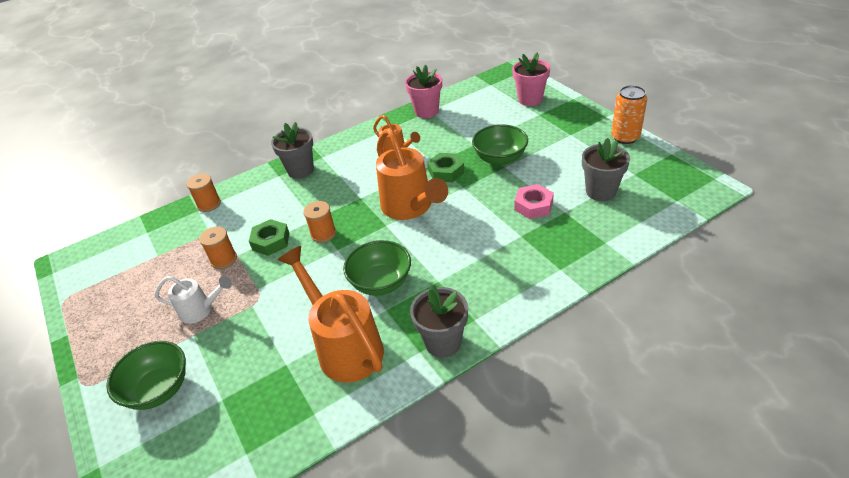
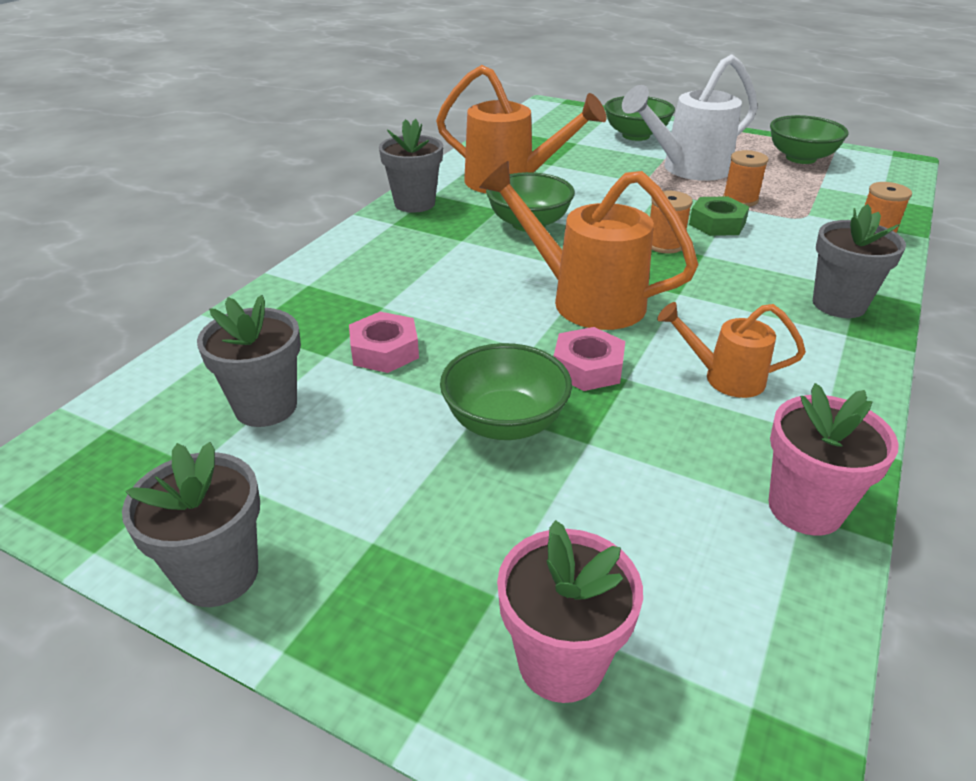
camera: 145 degrees right, 5 degrees down
(109, 293) = (800, 158): none -> green bowl
(200, 310) = (688, 169): white watering can -> white watering can, size x1.82
(446, 172) = (587, 367): green nut -> pink nut
(625, 137) = (218, 574): orange can -> grey flower pot

